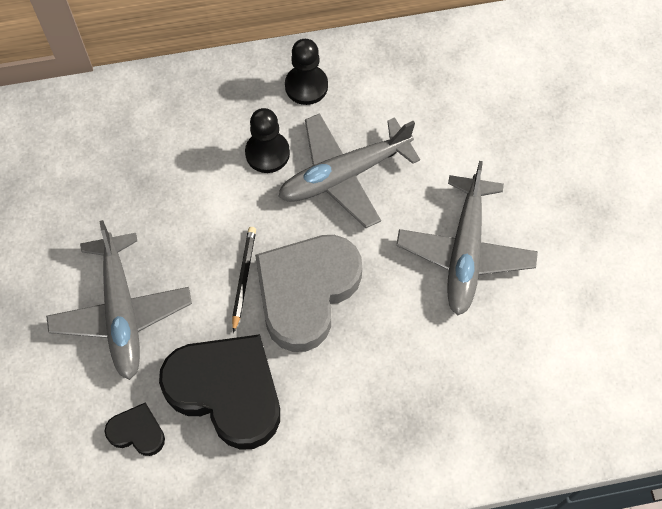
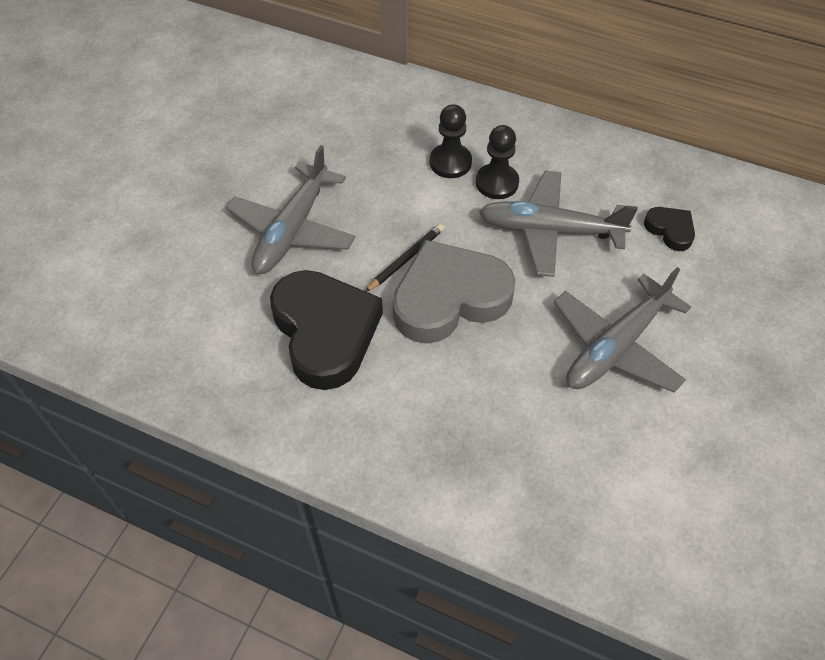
camera: 35 degrees right, 10 degrees down
(137, 432) = (233, 319): black heart -> black heart (670, 230)
(306, 86) = (566, 153): black pawn -> black pawn (450, 162)

